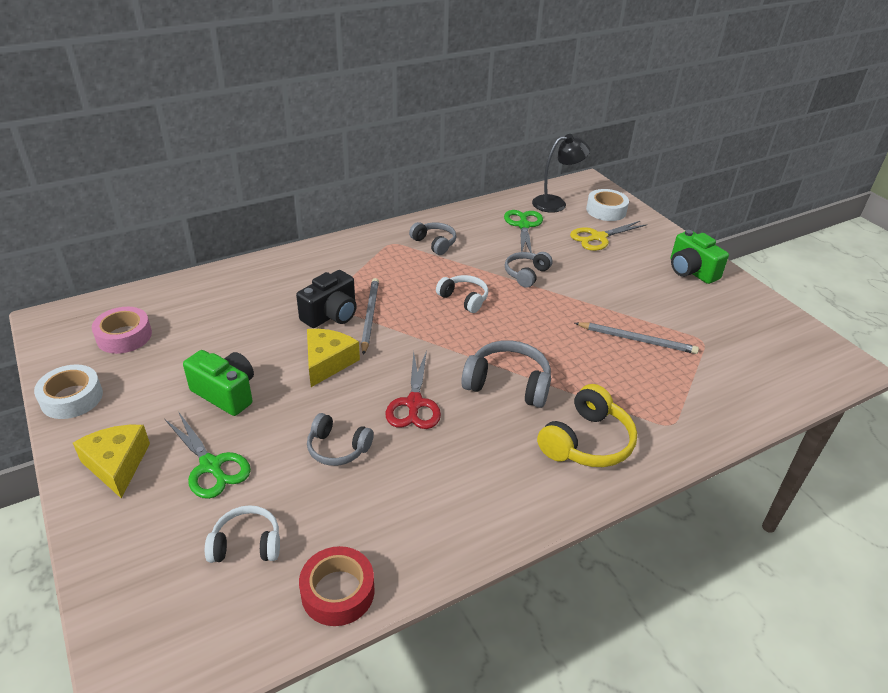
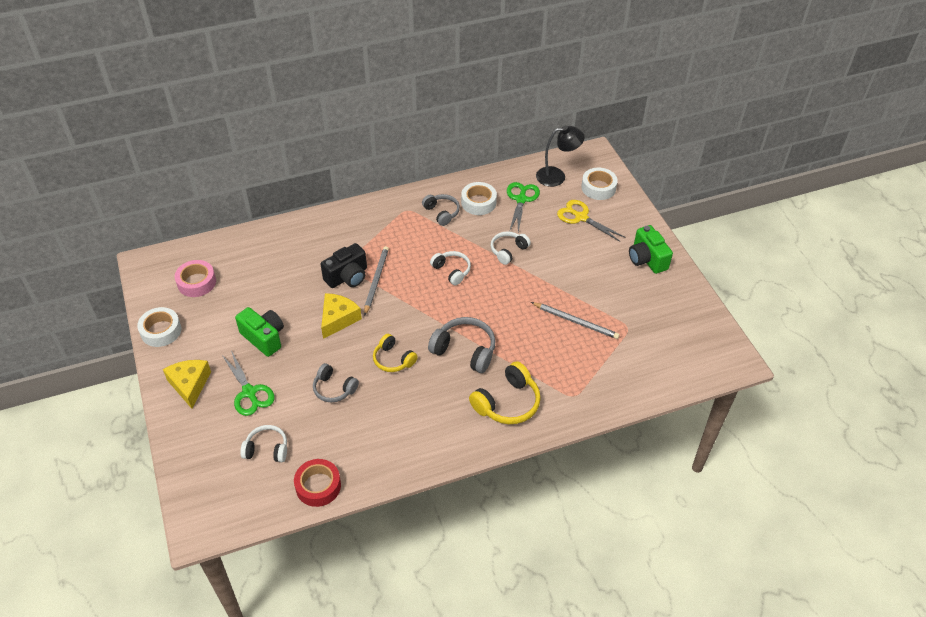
camera: 10 degrees right, 10 degrees up
(414, 403) = (393, 359): red scissors -> yellow headphones
(475, 231) = (478, 202): none -> white tape
(526, 274) = (508, 251): grey headphones -> white headphones
(598, 237) = (581, 217): yellow scissors -> yellow scissors turned 60 degrees clockwise

